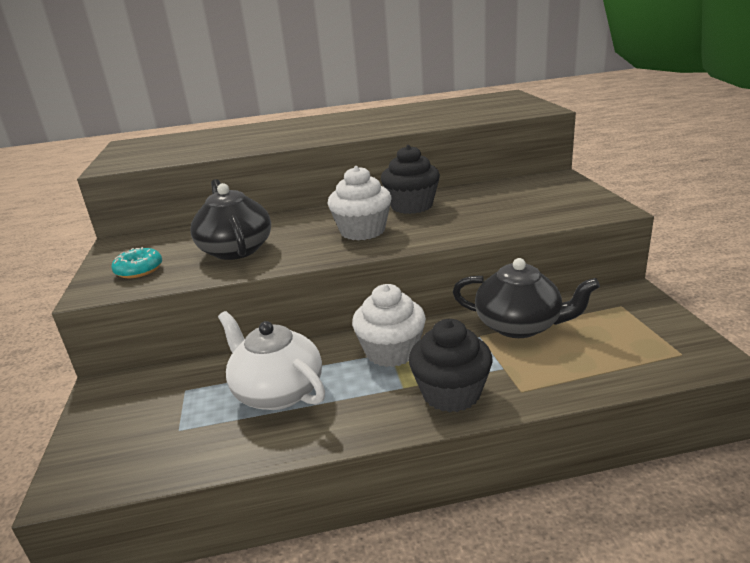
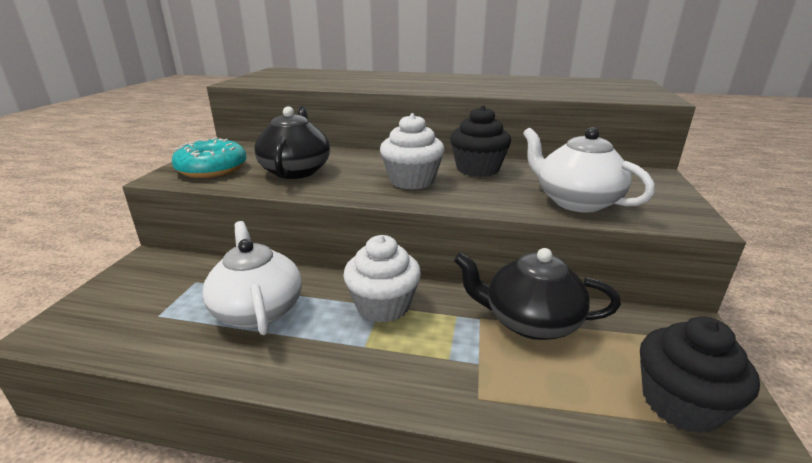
camera: 20 degrees right, 0 degrees up
(139, 270) = (212, 169): turquoise donut -> turquoise donut, size x1.63
(451, 393) = (404, 371): black cupcake -> black cupcake (680, 403)
(516, 215) = (575, 201): none -> white teapot
(519, 326) = (530, 321): black teapot -> black teapot turned 150 degrees clockwise

